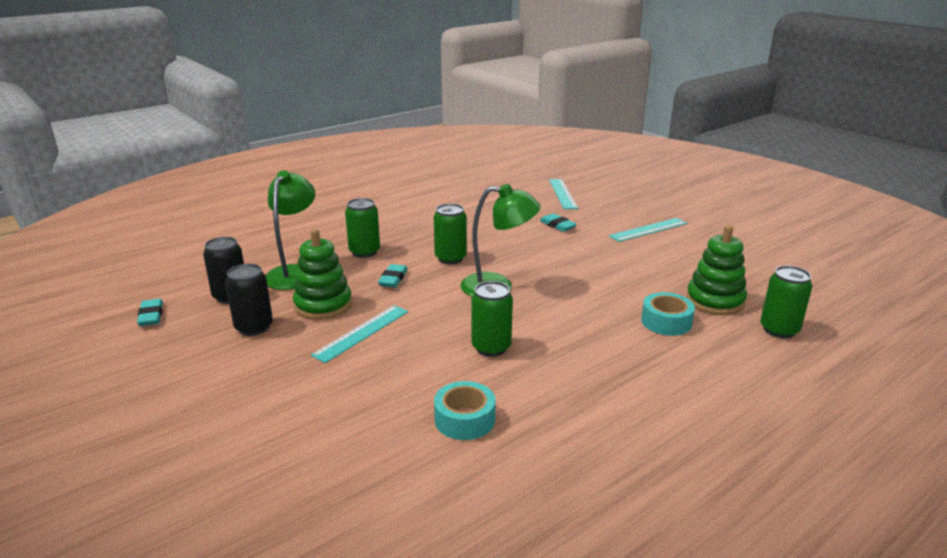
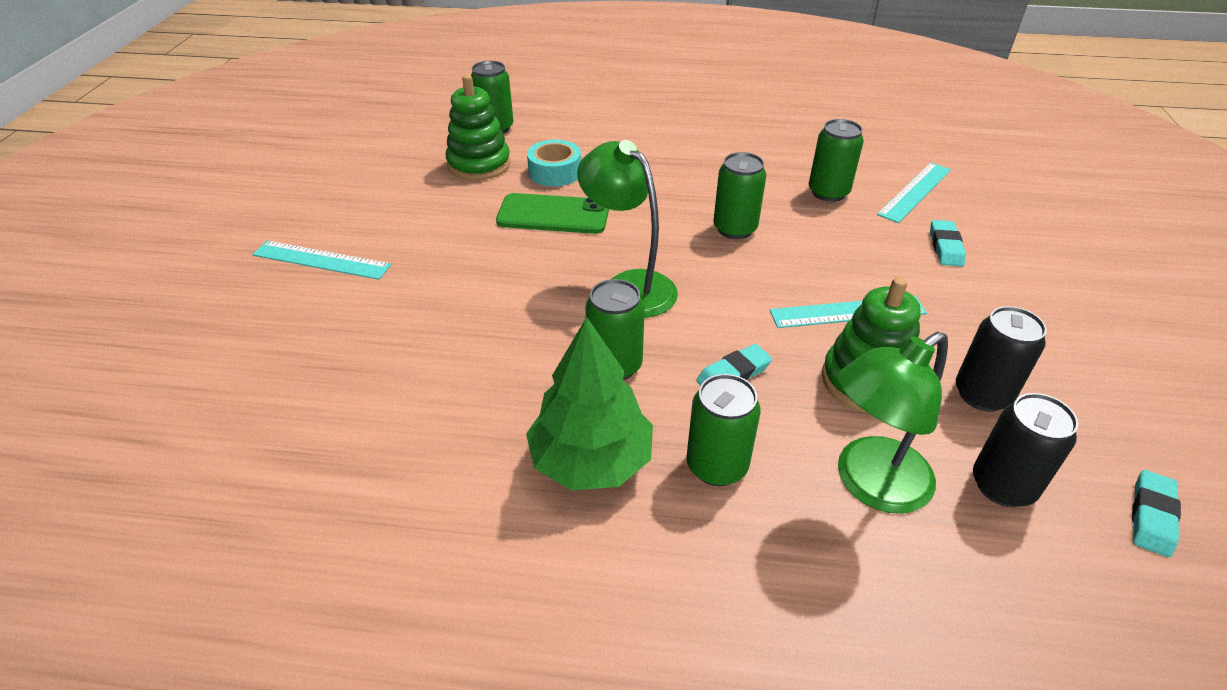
camera: 135 degrees left, 15 degrees up
(415, 234) = (591, 460): none -> green tree
(464, 419) = (828, 192): turquoise tape -> green can
(557, 225) = (386, 337): turquoise eraser -> turquoise eraser (945, 247)
(562, 193) = (221, 405): turquoise ruler -> turquoise ruler (915, 192)
(606, 298) = (553, 215): none -> green phone

